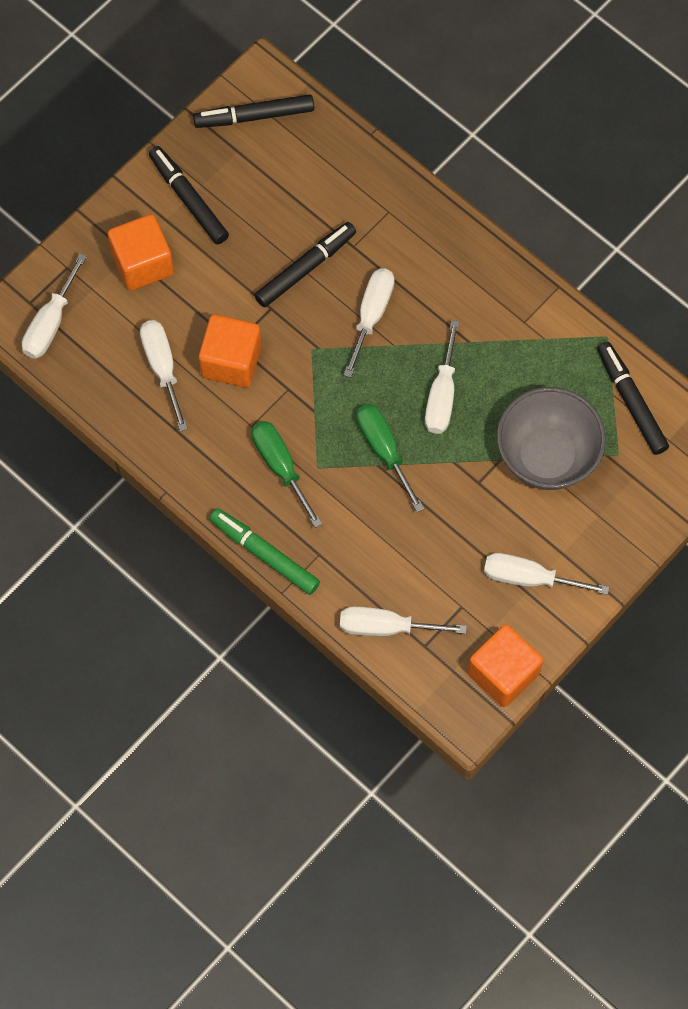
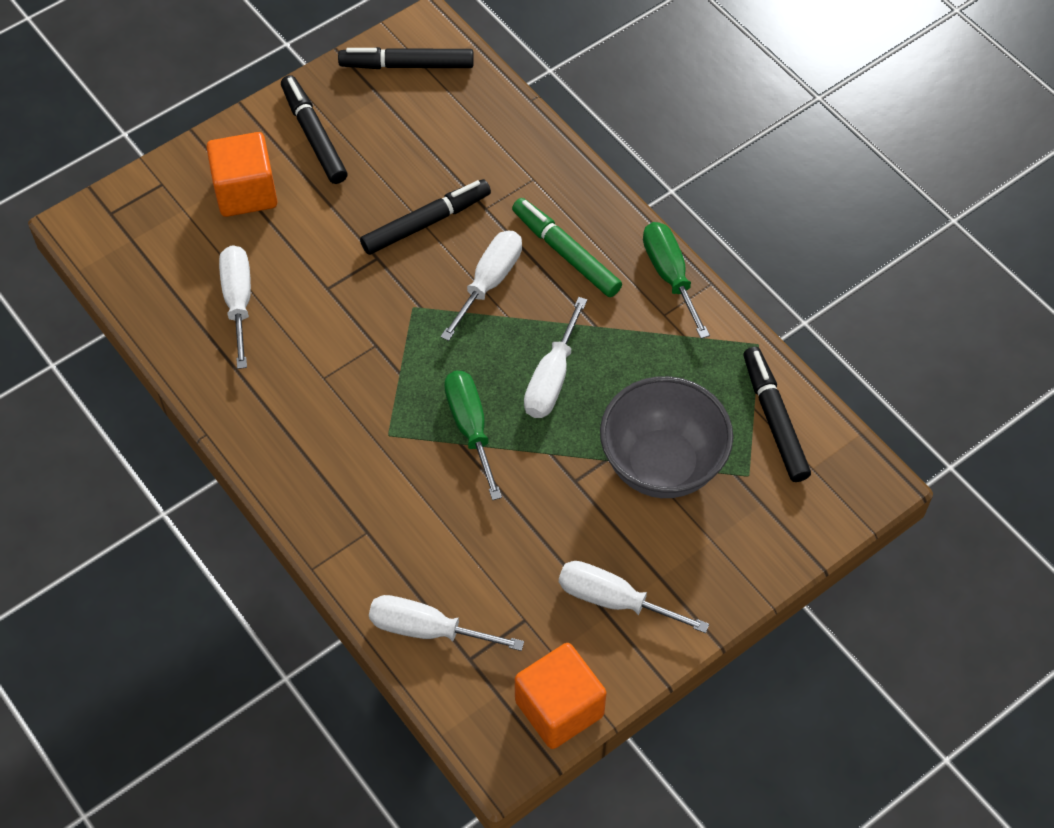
camera: 10 degrees right, 10 degrees down
(50, 323) = (127, 237): white screwdriver -> none
(231, 361) = (318, 306): orange cube -> none
(264, 554) = (302, 521): green marker -> green marker (566, 253)
(280, 466) = (345, 427): green screwdriver -> green screwdriver (670, 275)

